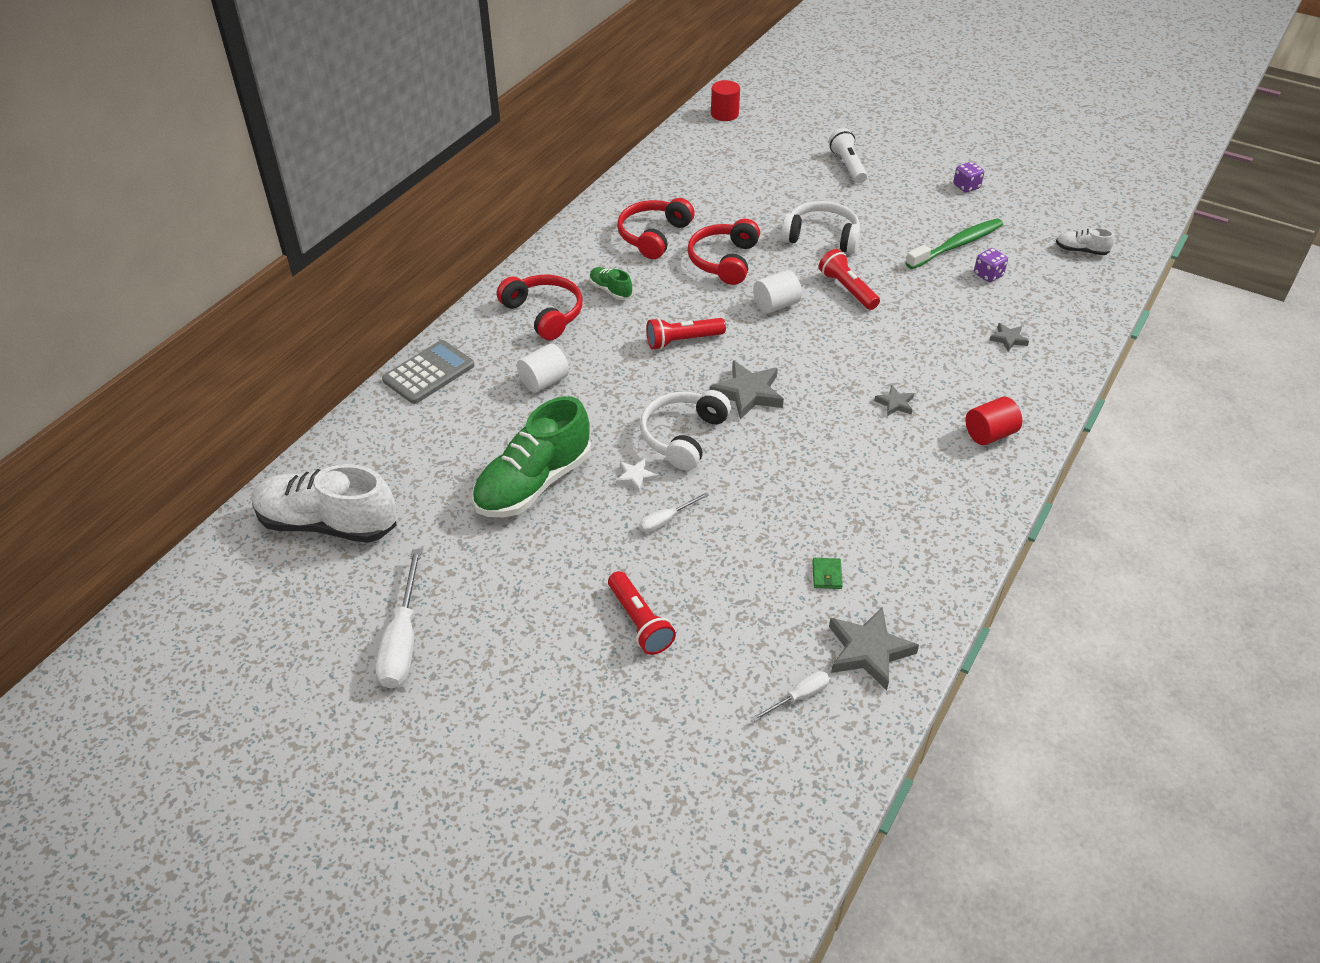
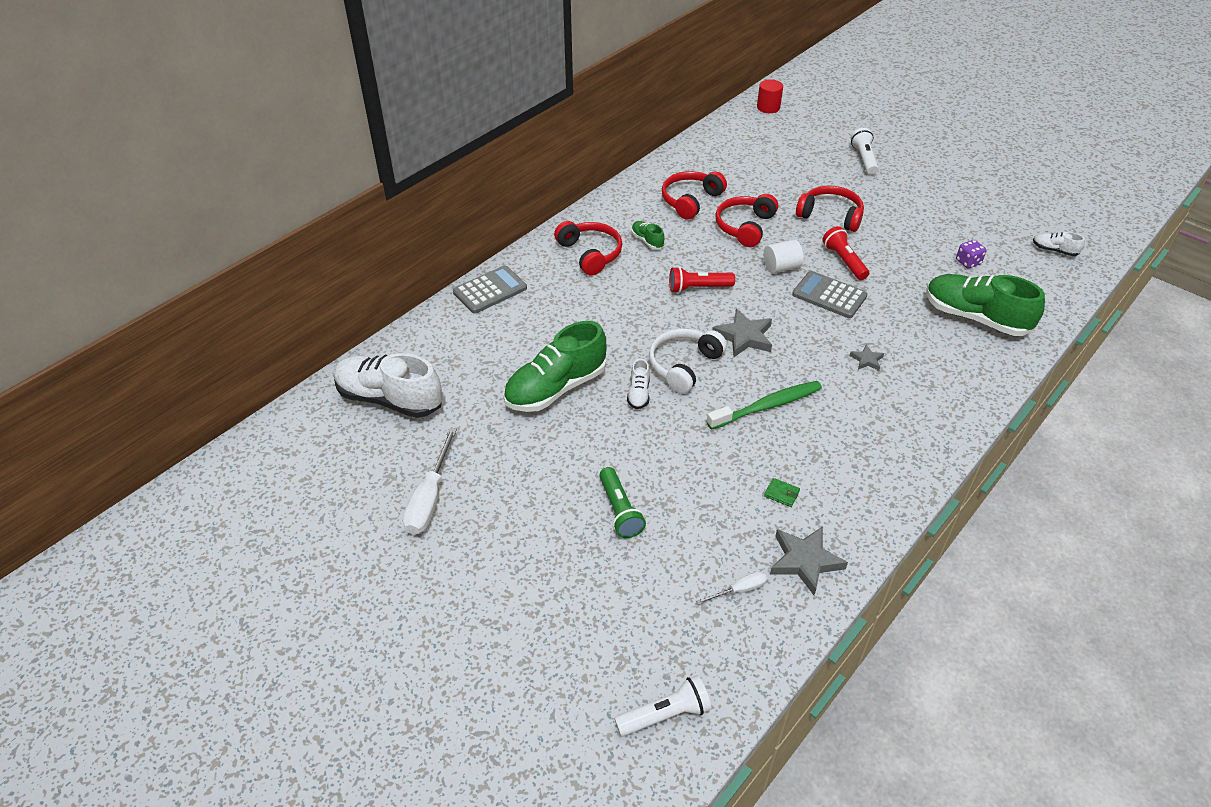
camera: 10 degrees right, 0 degrees up
(544, 381) = (579, 308): white cylinder -> none
(635, 477) = (638, 393): white star -> white shoe
(639, 622) = (619, 510): red flashlight -> green flashlight
(666, 520) = (657, 431): white screwdriver -> none
(741, 859) = (665, 715): none -> white flashlight
(821, 237) = (830, 216): white headphones -> red headphones
(827, 575) = (781, 494): green wallet -> green wallet turned 75 degrees counterclockwise
(838, 332) = (829, 295): none -> grey calculator
(956, 245) = (945, 234): green toothbrush -> green toothbrush (767, 406)
(966, 187) = (963, 186): purple dice -> none
(989, 434) = (943, 395): red cylinder -> none
(1008, 339) = (975, 318): grey star -> green shoe

